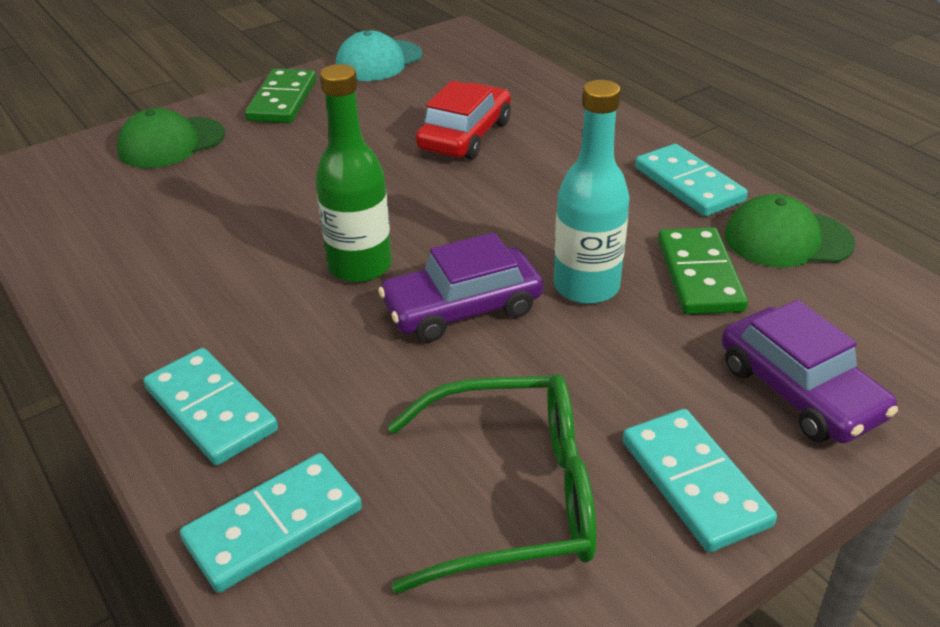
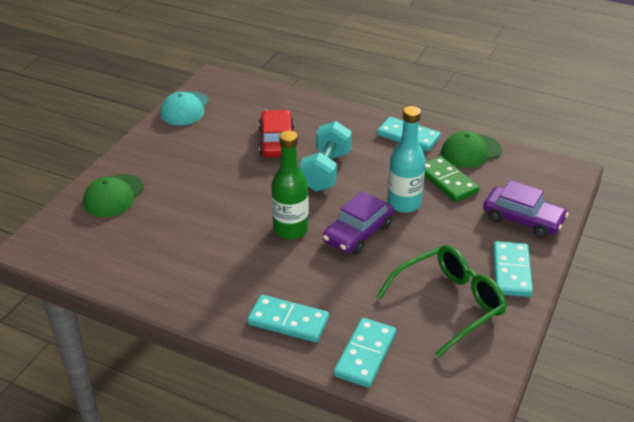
camera: 30 degrees left, 0 degrees up
(282, 100) = (152, 150): green domino -> none
(500, 197) = (326, 171): none -> turquoise dumbbell
(694, 483) = (511, 271): turquoise domino -> turquoise domino turned 60 degrees clockwise

